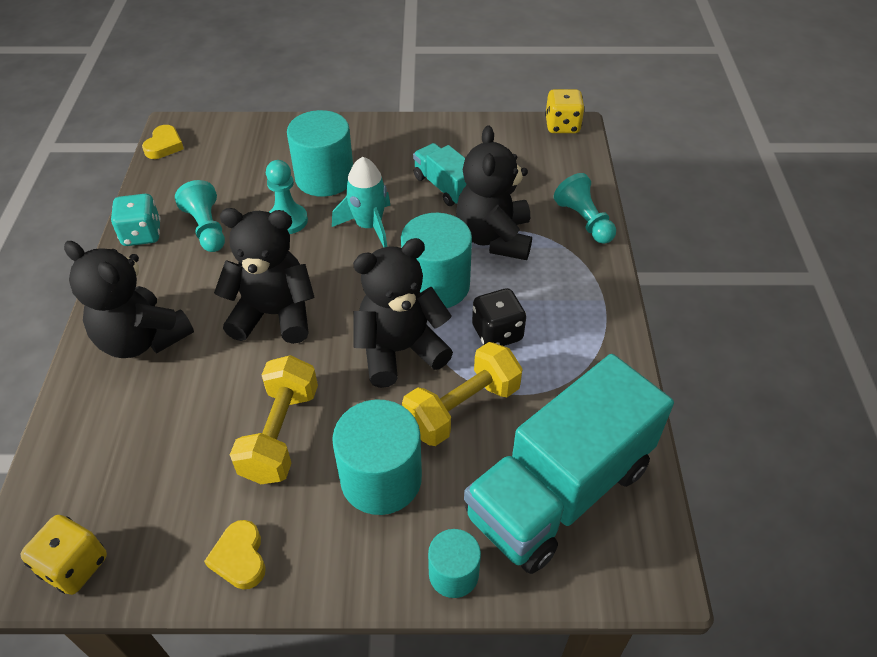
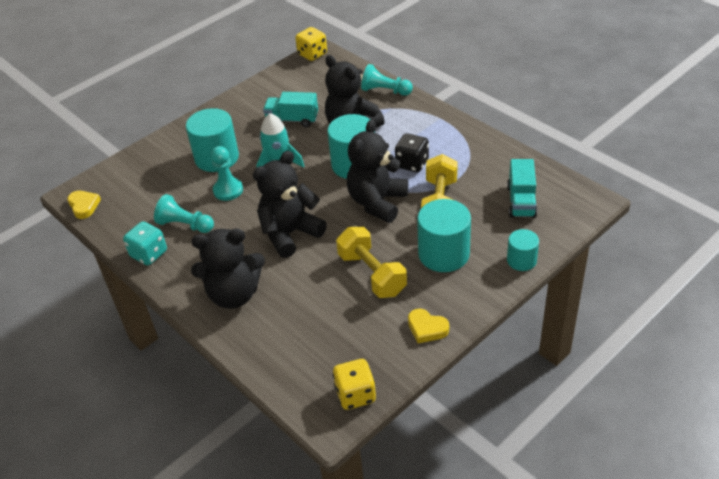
camera: 40 degrees left, 5 degrees down
(559, 491) = (521, 201): turquoise truck -> turquoise truck, size x0.50

